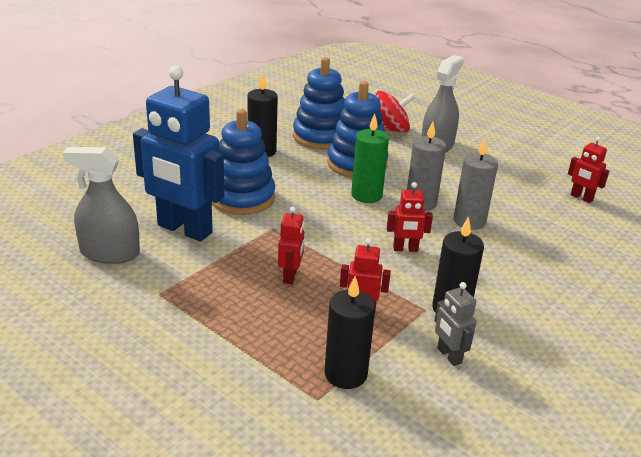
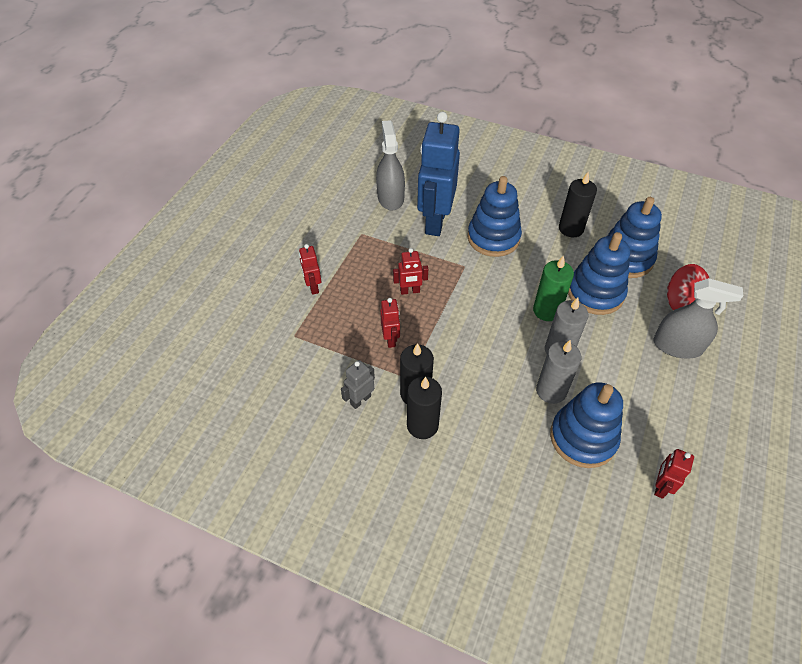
camera: 75 degrees right, 20 degrees up
(345, 374) = (320, 344): black candle -> black candle (422, 425)
(405, 249) = (480, 351): red robot -> red robot (313, 287)
(527, 219) = (583, 438): none -> blue stacking toy

